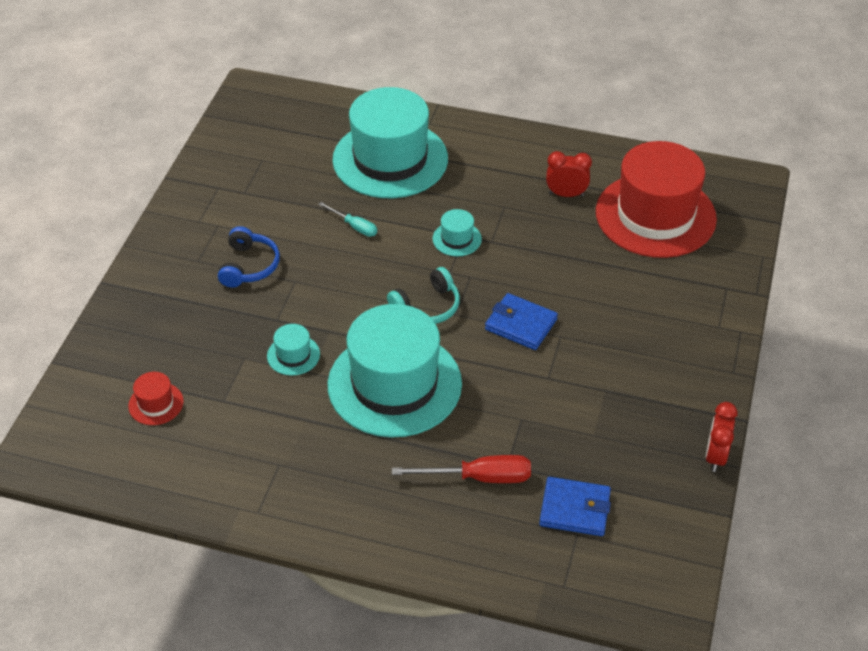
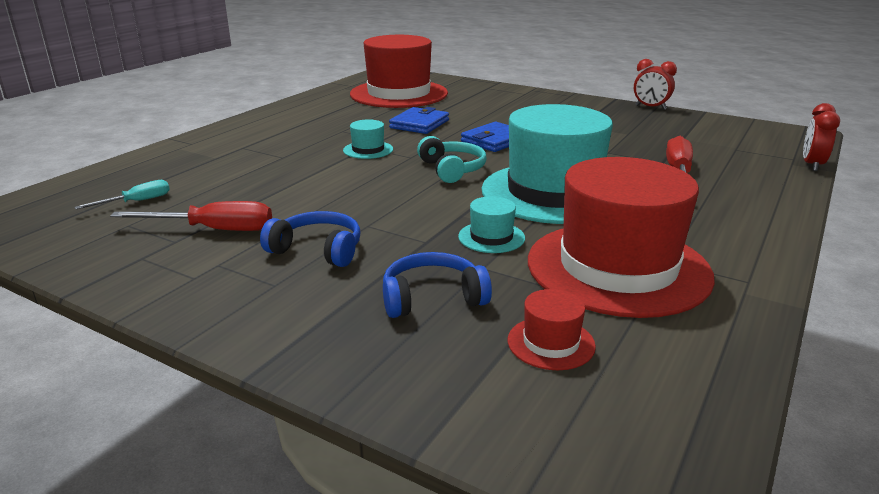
camera: 75 degrees left, 20 degrees down
(197, 339) = (432, 298): none -> blue headphones
(261, 433) = (618, 268): none -> red hat
(265, 204) = (213, 230): none -> red screwdriver
(354, 226) = (306, 188): turquoise screwdriver -> turquoise screwdriver (137, 202)
(390, 159) = (221, 163): turquoise hat -> none
(566, 194) = (349, 112): red clock -> red clock (812, 165)
(575, 509) = (709, 147): blue wallet -> blue wallet (419, 124)

